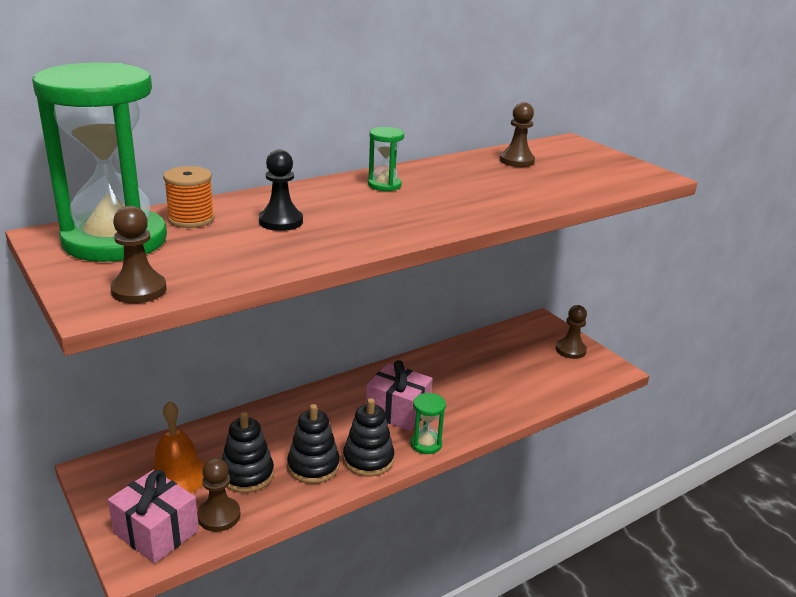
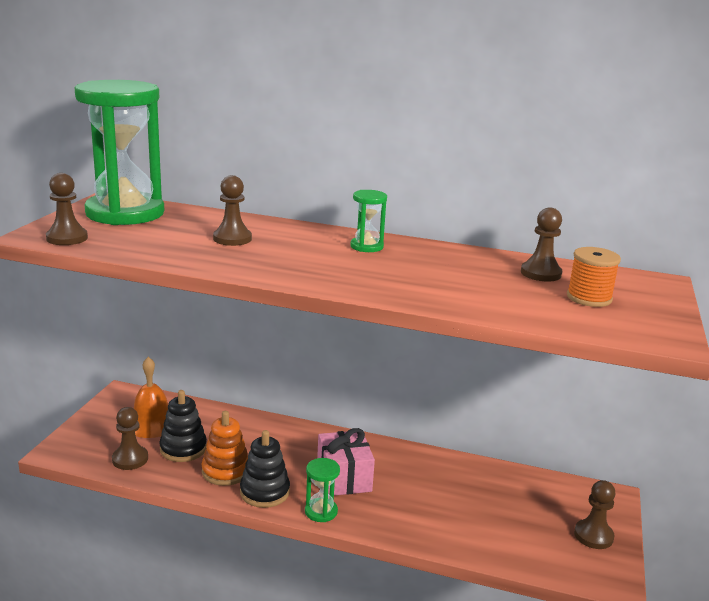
camera: 50 degrees right, 5 degrees down
(156, 532) = (90, 444): pink gift -> none
(191, 219) = (190, 218): orange spool -> orange spool (589, 298)
(281, 221) = (232, 239): black pawn -> brown pawn
(313, 466) = (226, 471): black stacking toy -> orange stacking toy

